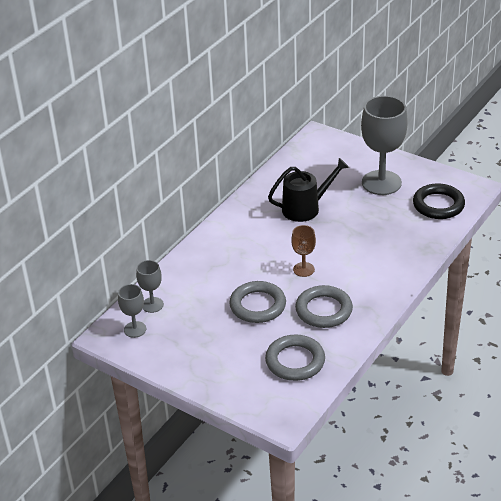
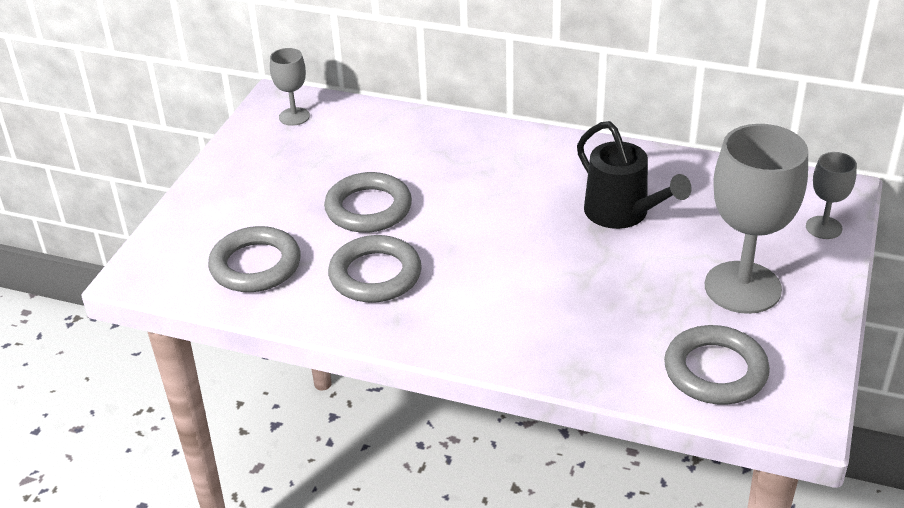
camera: 75 degrees right, 0 degrees up
(152, 305) = (345, 119): grey goblet -> grey goblet (823, 227)
(303, 269) = (466, 238): brown goblet -> none
(438, 205) = (715, 371): black ring -> grey ring

